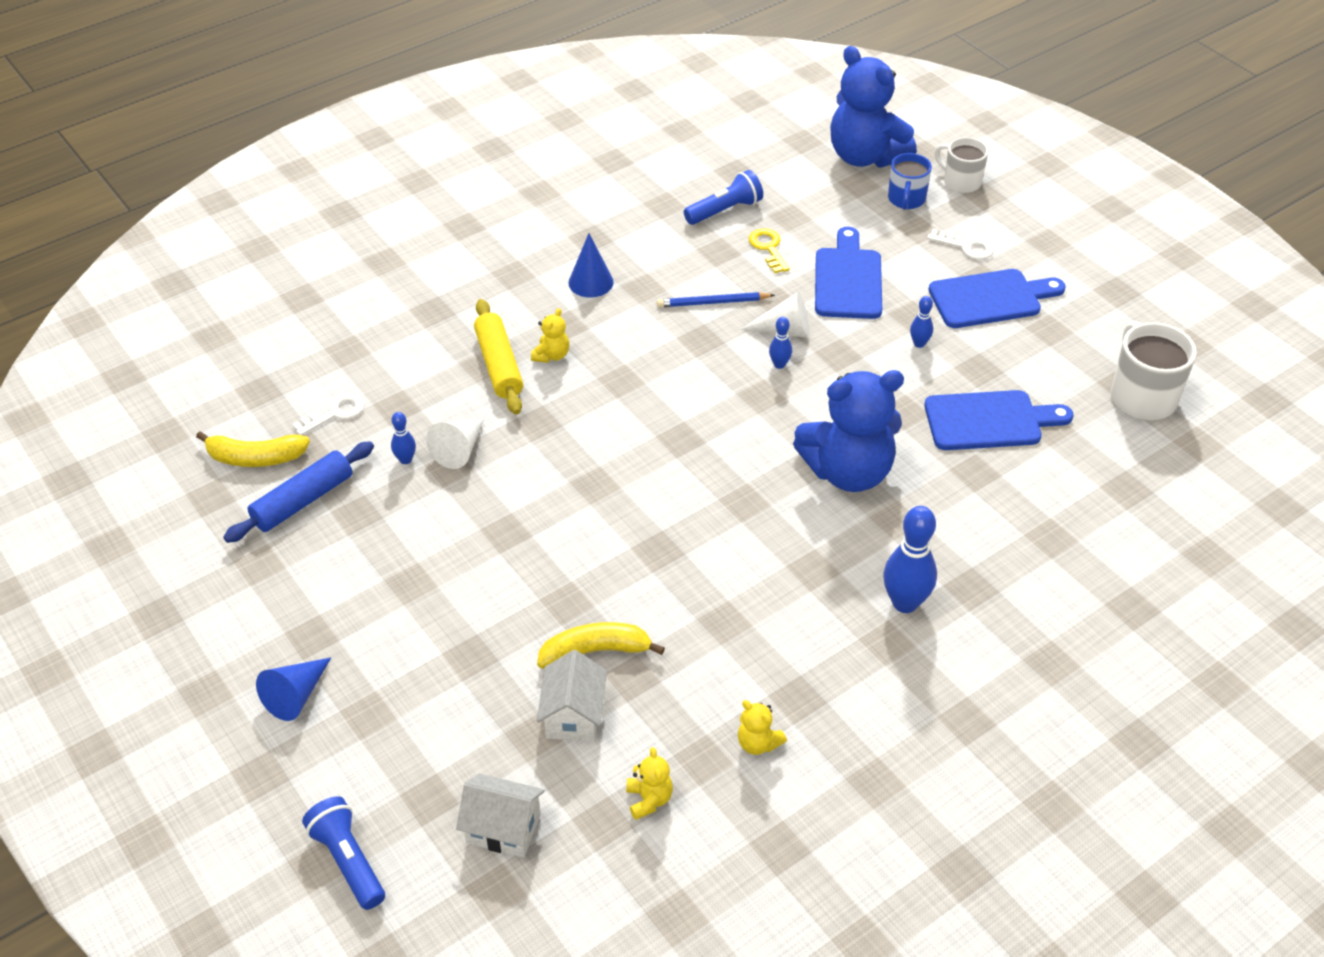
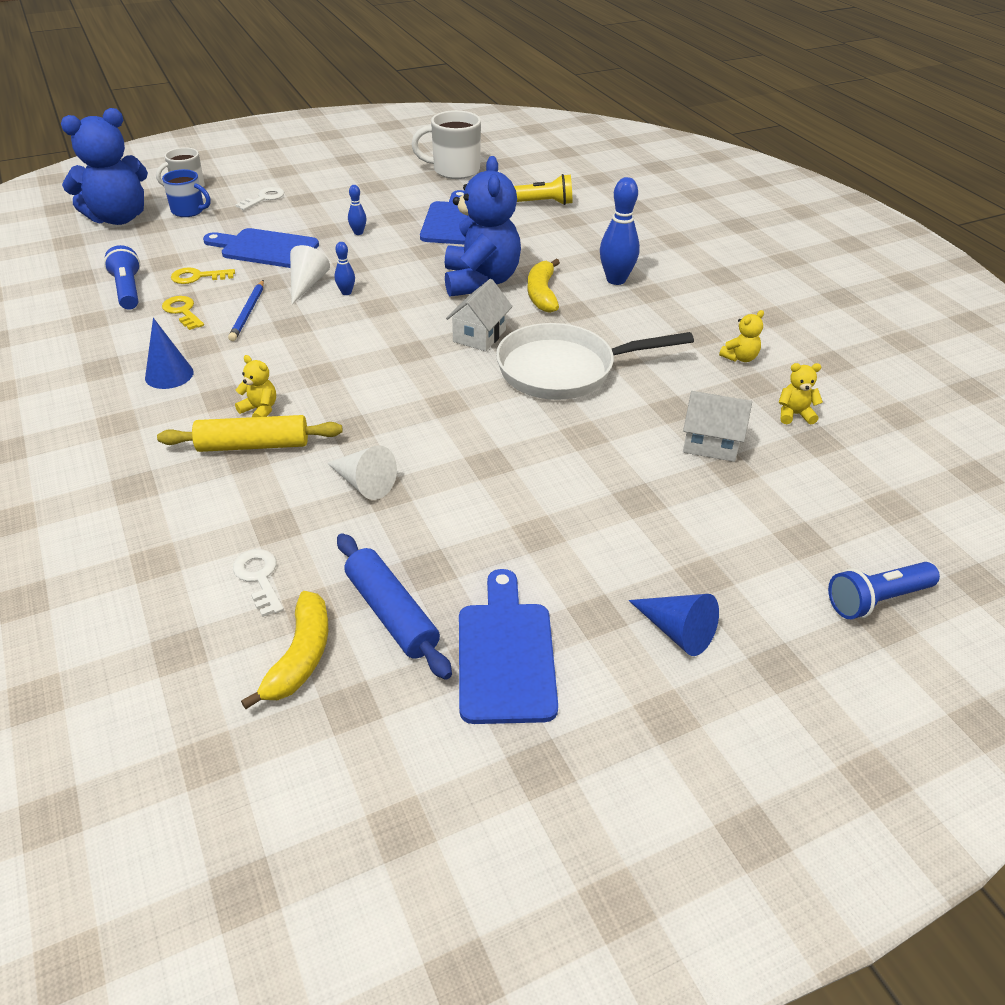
camera: 80 degrees left, 5 degrees down
(405, 460) = (361, 524): blue bowling pin -> none
(503, 828) = (830, 496): white house -> white house (479, 336)
(595, 651) = (642, 424): yellow banana -> yellow banana (542, 294)
(681, 572) = (564, 370): none -> white pan
(699, 258) = (182, 311): none -> yellow key
(990, 298) = (327, 200): blue cutting board -> blue cutting board (505, 654)
(1089, 502) = (542, 203): none -> yellow flashlight

